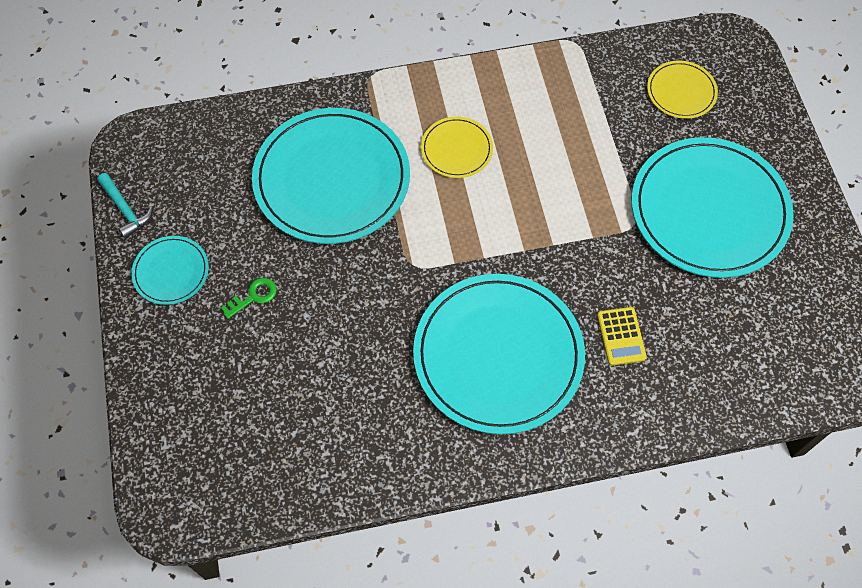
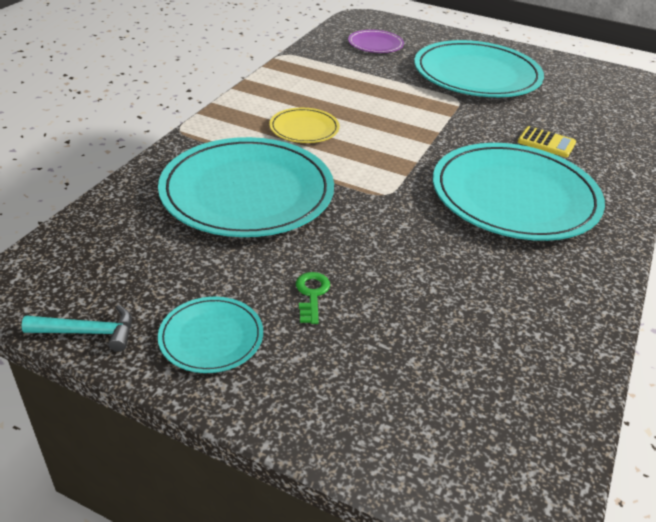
camera: 55 degrees left, 25 degrees down
(681, 91) = (375, 44): yellow plate -> purple plate

